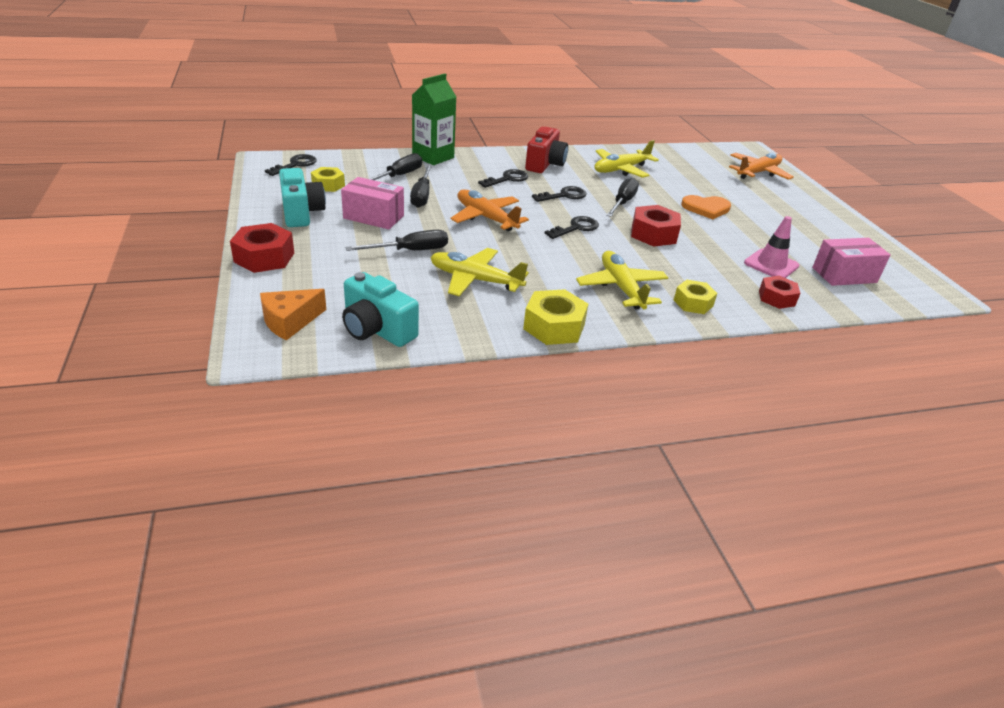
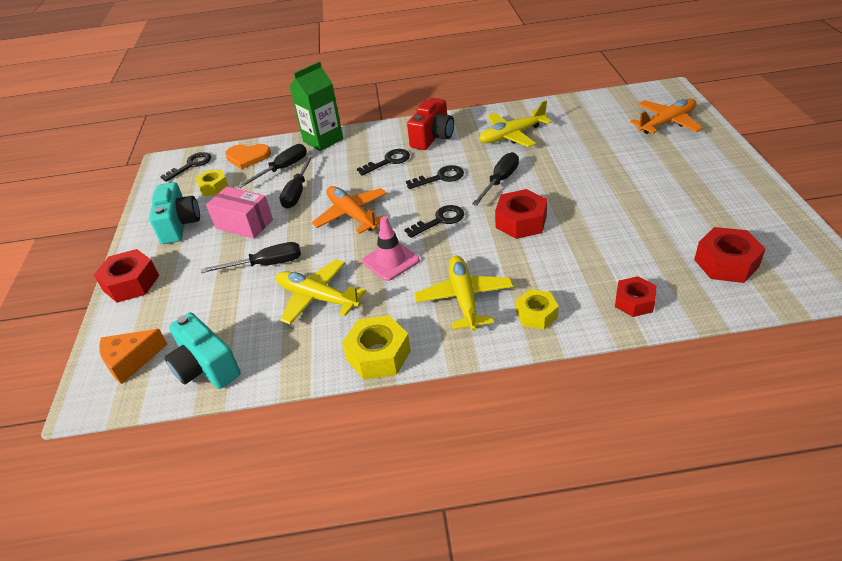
camera: 15 degrees right, 5 degrees up
(706, 208) = (591, 180): orange heart -> orange heart (247, 157)
(771, 264) = (642, 254): pink traffic cone -> pink traffic cone (390, 261)
(844, 275) = (726, 263): pink box -> red nut

